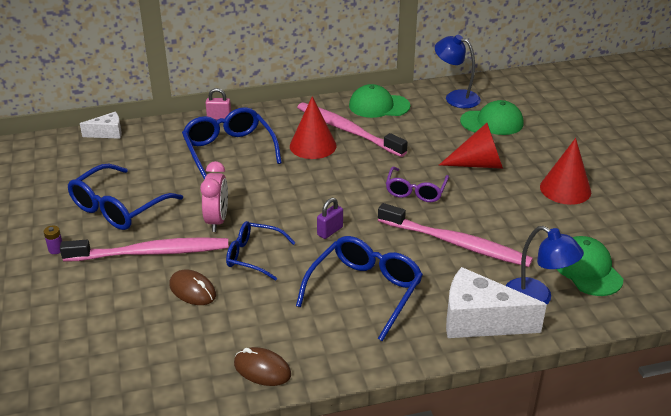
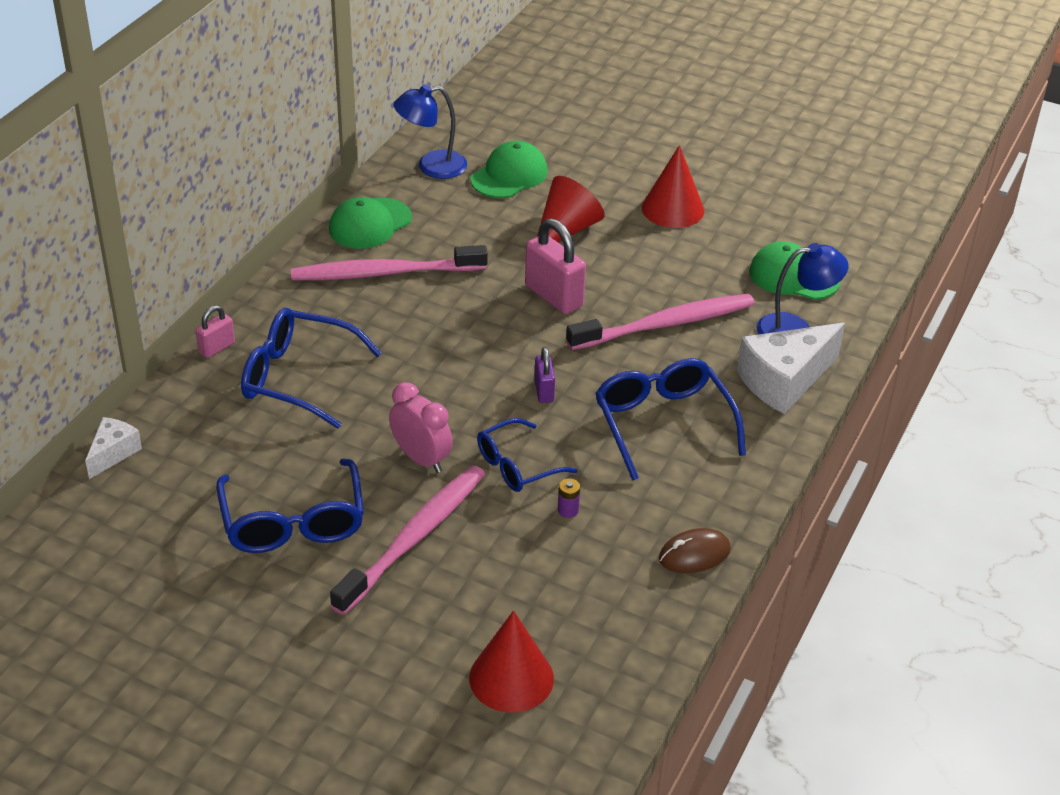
camera: 50 degrees left, 5 degrees up
(56, 249) = (309, 611): purple battery -> purple battery (568, 510)
(192, 290) = (519, 539): brown mouse -> none
(313, 145) = (378, 313): red cone -> red cone (511, 678)
(416, 191) = (554, 296): purple glasses -> pink padlock

